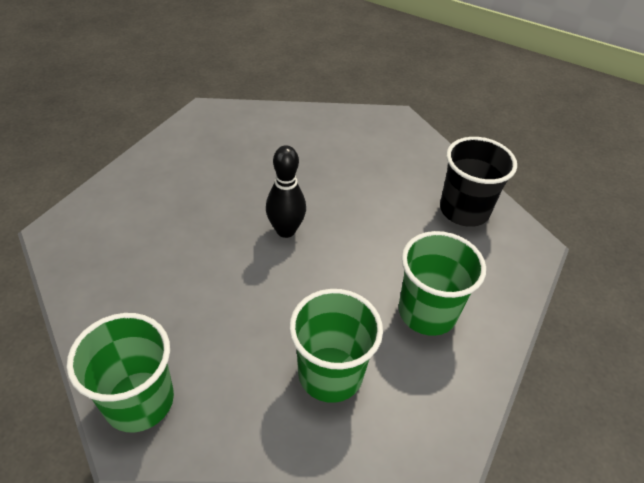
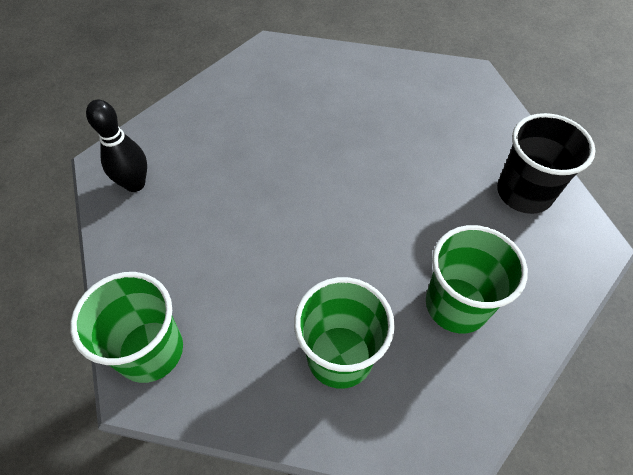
camera: 15 degrees right, 10 degrees up
(286, 230) = (325, 191): black bowling pin -> black bowling pin (135, 184)

